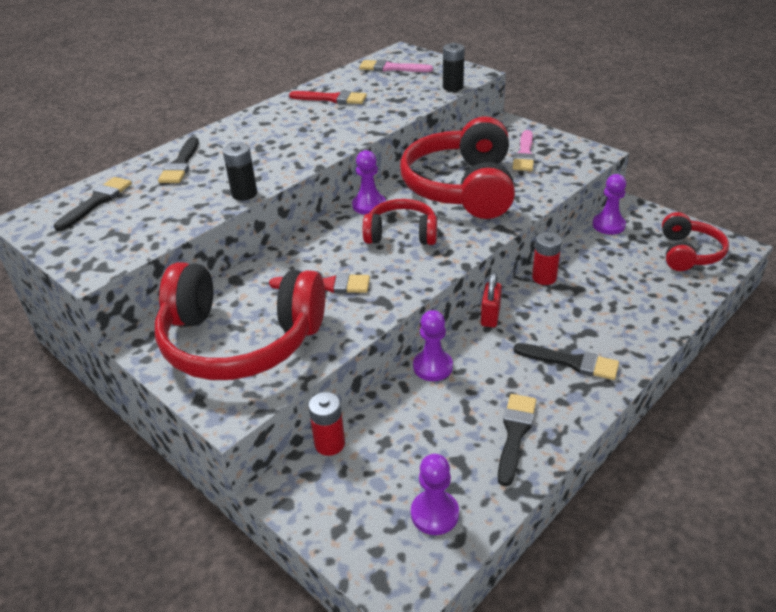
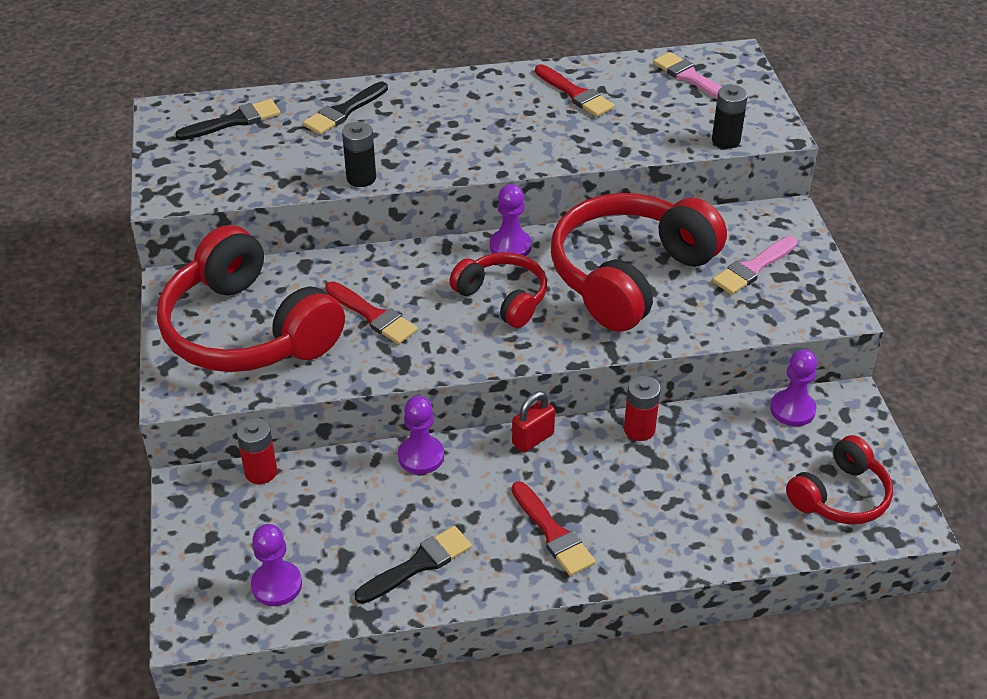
camera: 35 degrees right, 5 degrees up
(571, 362) = (553, 533): black brush -> red brush

